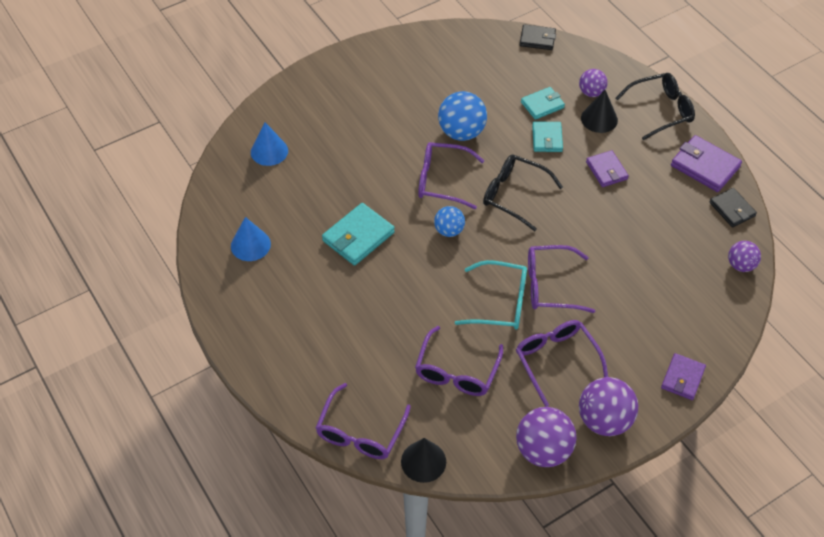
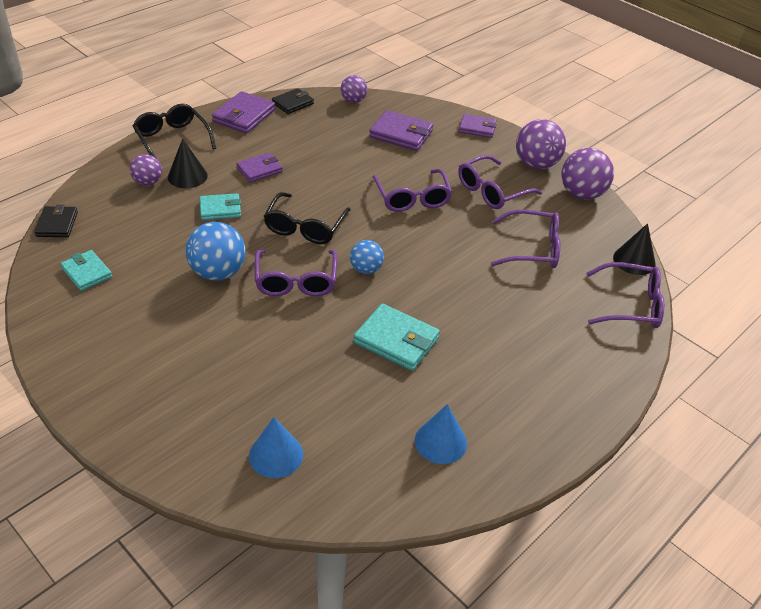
camera: 105 degrees left, 10 degrees down
(500, 303) = (444, 227): turquoise glasses -> none
(542, 105) = (169, 215): turquoise wallet -> turquoise wallet (87, 272)
(669, 298) = (401, 134): none -> purple wallet

